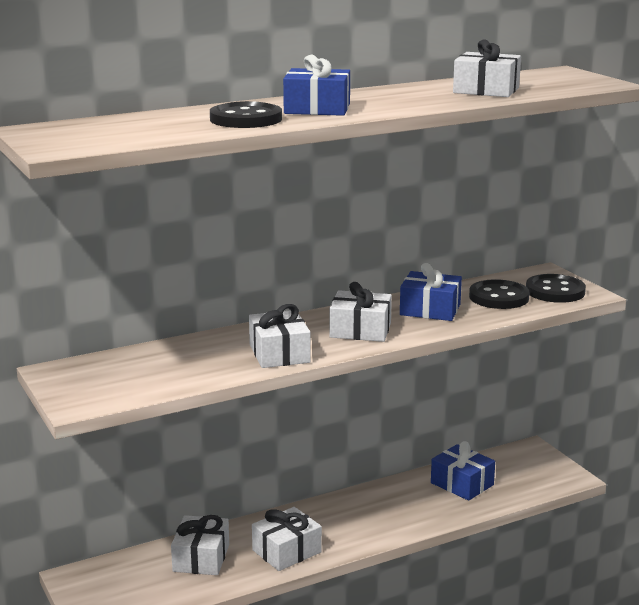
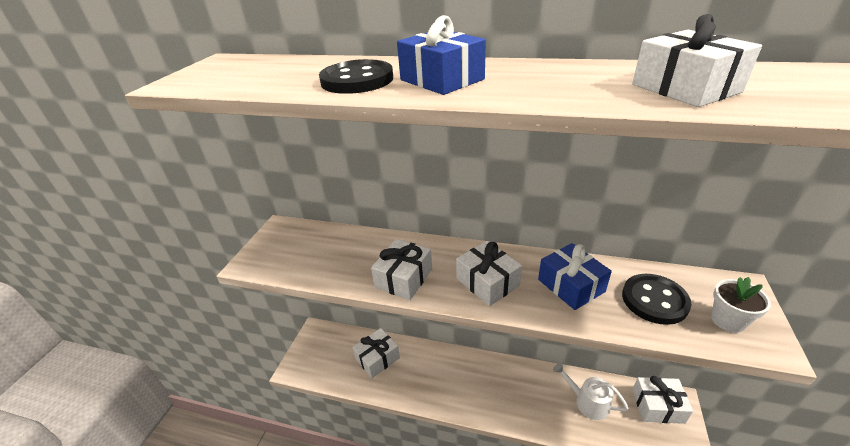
camera: 45 degrees right, 15 degrees up
(287, 551) = (422, 385): white gift -> white gift (657, 406)
(462, 484) = (588, 402): blue gift -> white watering can
(555, 291) = (728, 320): black button -> white flower pot

